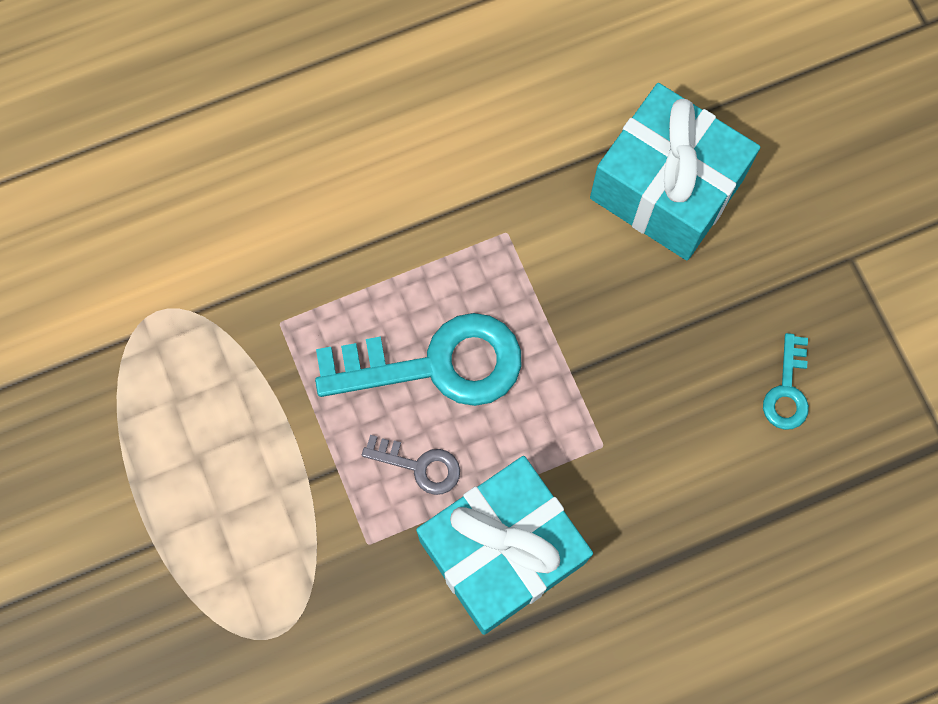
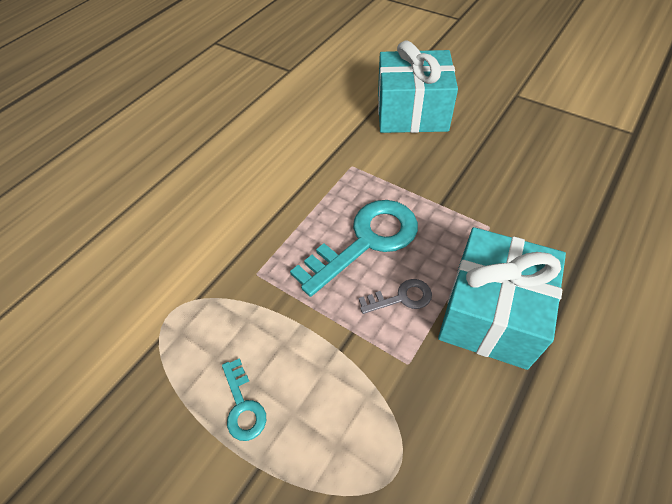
camera: 30 degrees left, 20 degrees down
(787, 390) = (547, 153): turquoise key -> turquoise key (243, 405)

